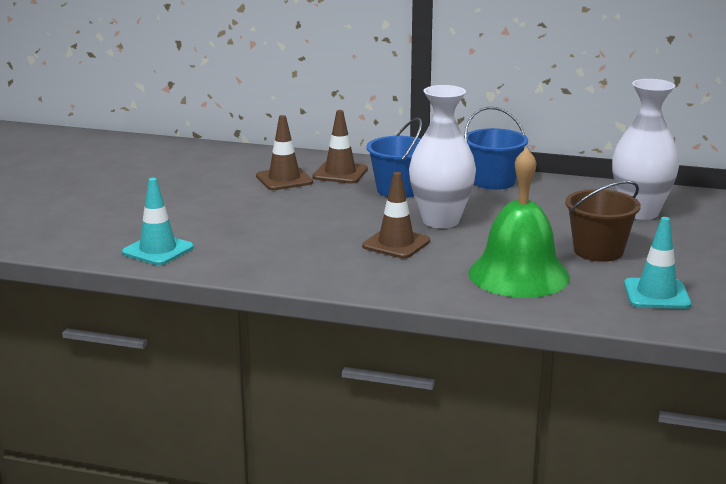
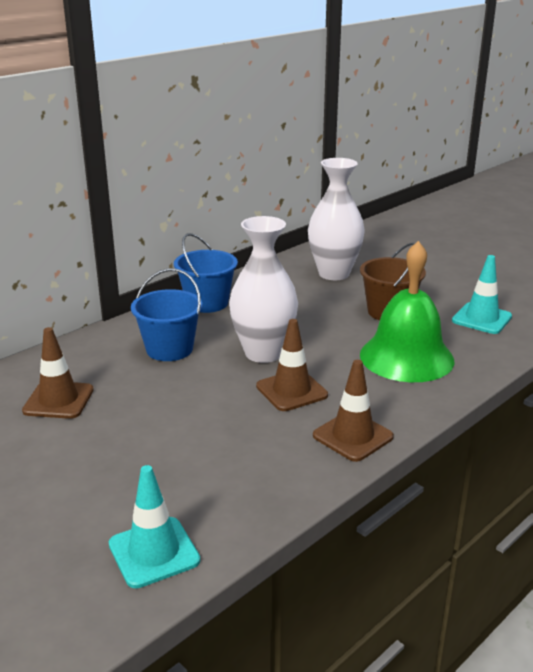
camera: 60 degrees left, 5 degrees up
(340, 173) = (88, 364): brown traffic cone -> brown traffic cone (353, 436)

